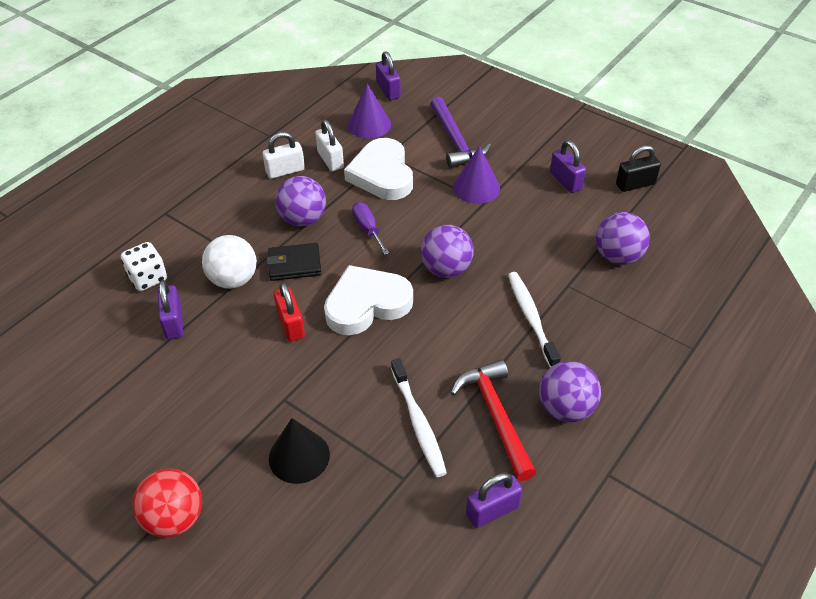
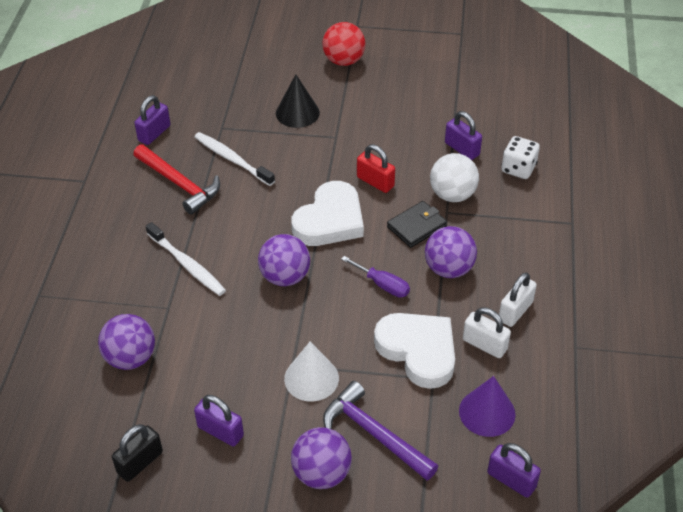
camera: 150 degrees right, 0 degrees up
(476, 187) = (311, 378): purple cone -> white cone
(565, 408) = (130, 208): purple ball -> purple ball (321, 473)

